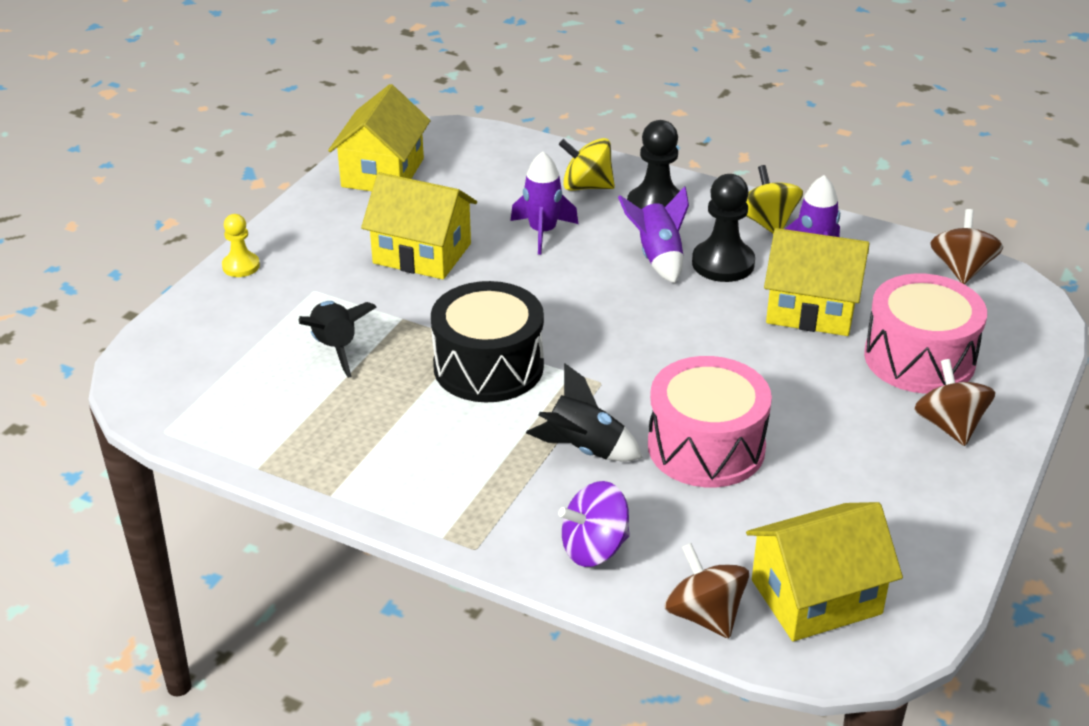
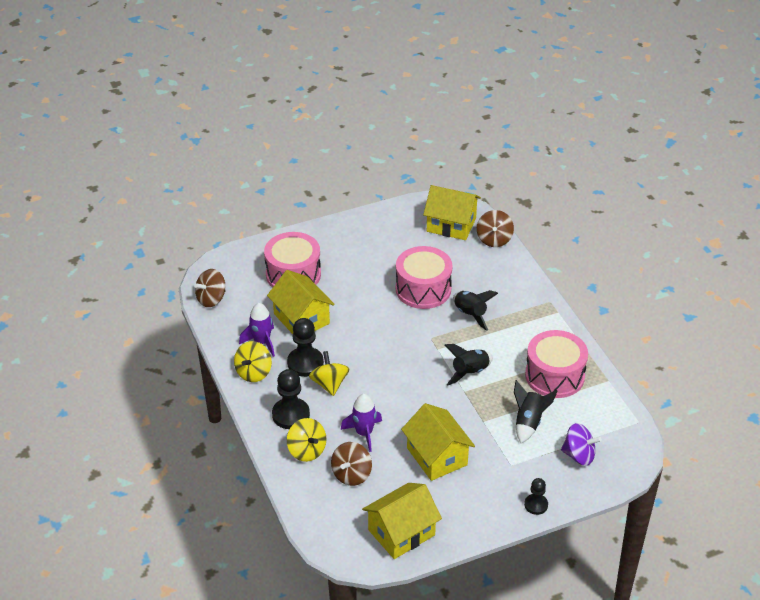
camera: 140 degrees left, 5 degrees up
(241, 266) = (536, 505): yellow pawn -> black pawn
(353, 428) = (554, 376): none -> pink drum
(488, 366) = (470, 372): black drum -> black rocket
(594, 548) = (507, 278): purple spinning top -> purple spinning top (579, 455)
(658, 258) = (329, 384): purple rocket -> yellow spinning top
(949, 426) = (324, 246): brown spinning top -> brown spinning top (351, 474)

